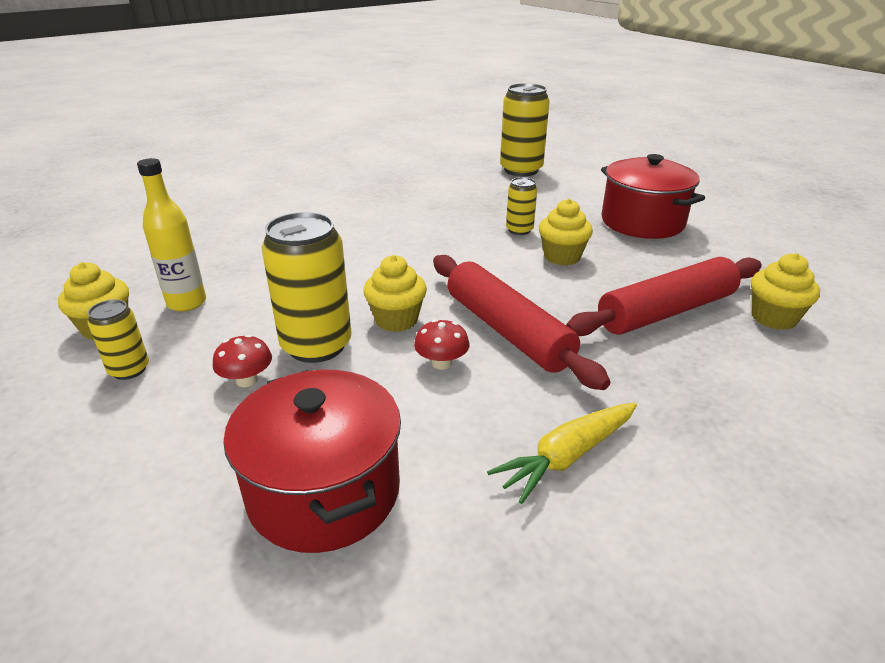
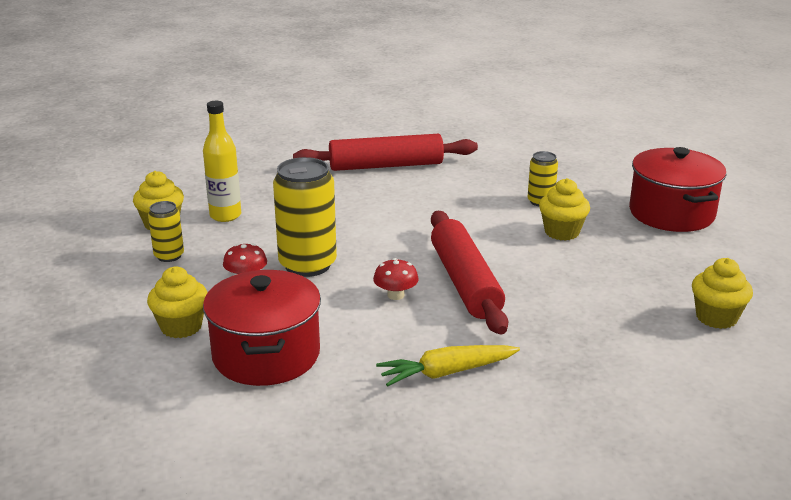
camera: 20 degrees right, 5 degrees down
(396, 320) = (380, 258): yellow cupcake -> yellow cupcake (181, 327)
(521, 170) = (589, 142): yellow can -> none
(666, 311) = (618, 294): red rolling pin -> red rolling pin (386, 165)

